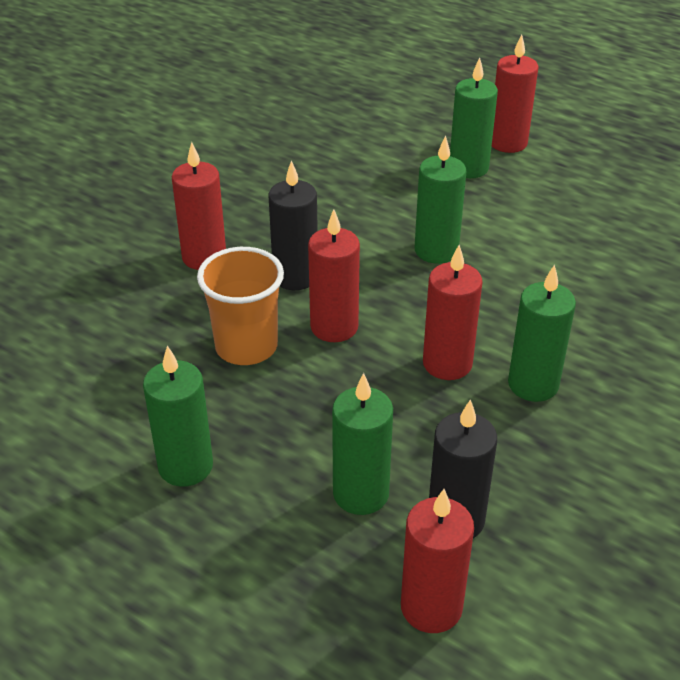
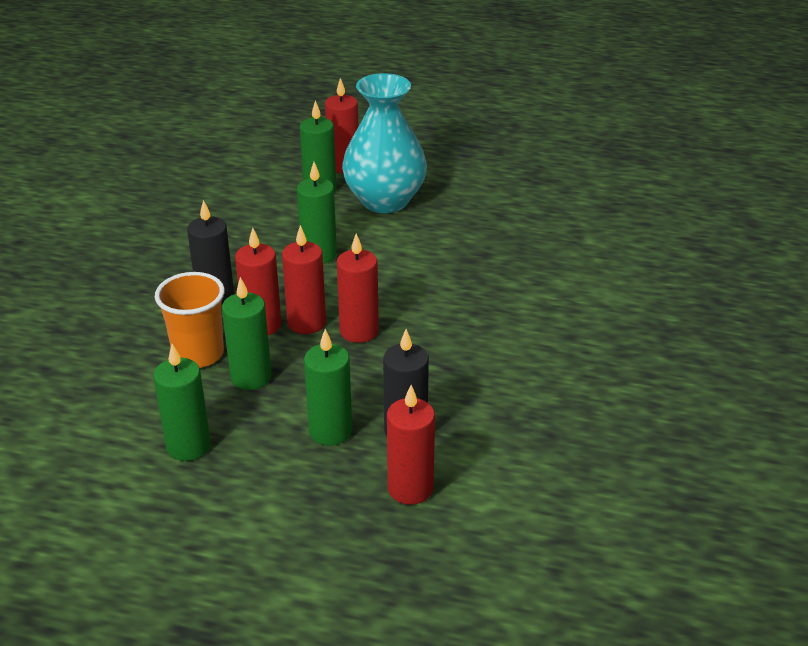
camera: 20 degrees left, 5 degrees down
(204, 257) = (133, 297): red candle -> red candle (306, 323)
(533, 384) = (427, 331): green candle -> green candle (251, 377)
(542, 197) = (384, 200): none -> turquoise vase

